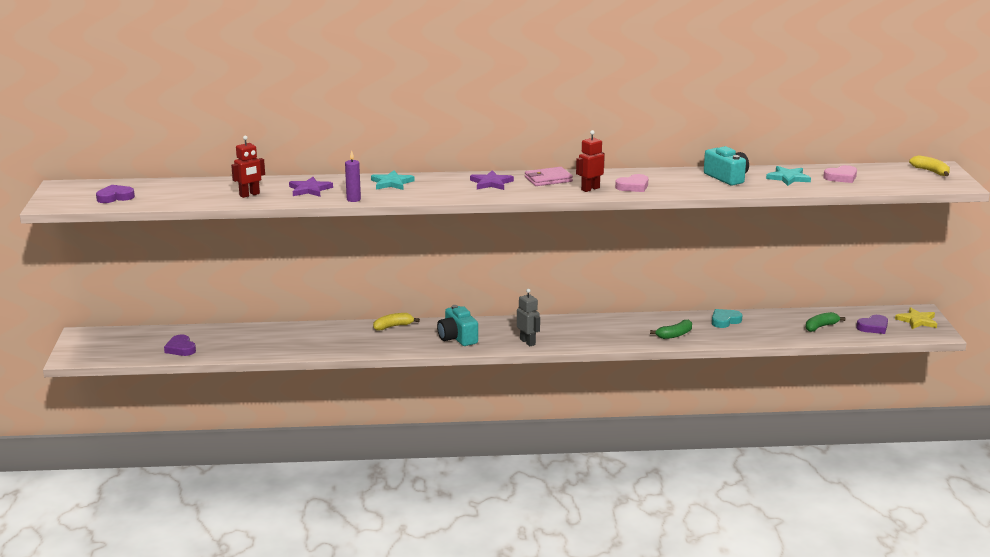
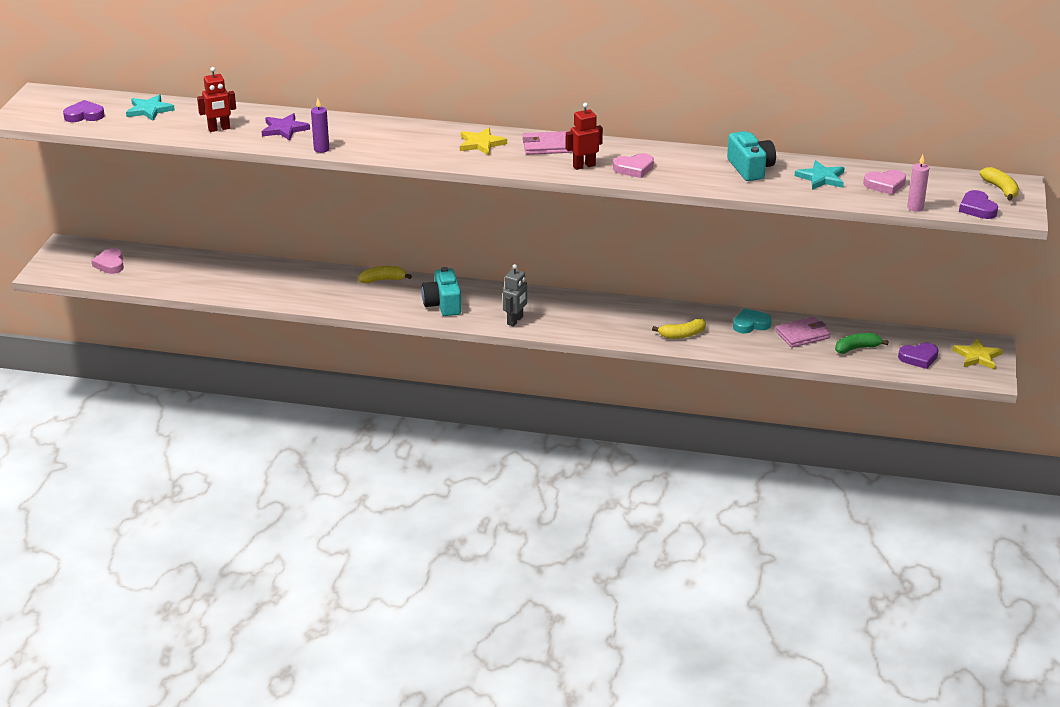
camera: 15 degrees right, 10 degrees up
(133, 344) = (110, 264): none -> pink heart
(181, 349) = (154, 277): purple heart -> purple heart (977, 208)
(392, 183) = (375, 130): turquoise star -> turquoise star (149, 110)
(491, 183) = (481, 144): purple star -> yellow star
(528, 342) = (515, 321): grey robot -> grey robot turned 45 degrees clockwise
(674, 335) = (682, 335): green banana -> yellow banana
(771, 323) = (802, 335): none -> pink wallet
(877, 189) = (915, 207): none -> pink candle

